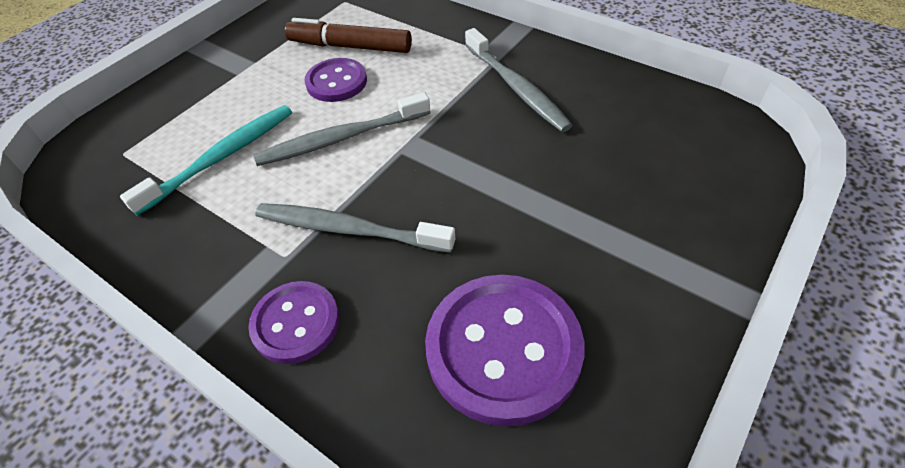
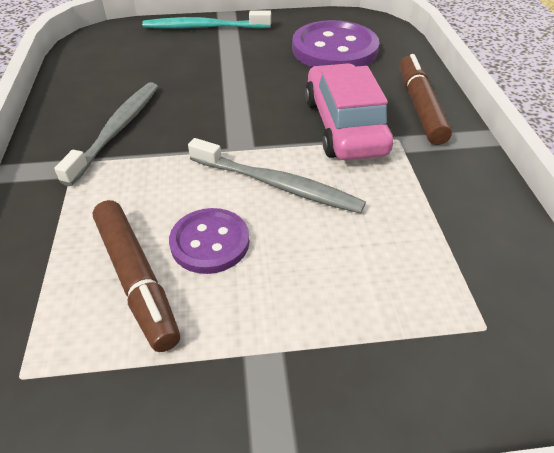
camera: 135 degrees left, 5 degrees down
(220, 158) = (388, 241): turquoise toothbrush -> turquoise toothbrush (204, 27)
(296, 323) = (420, 107): purple button -> brown marker
(350, 230) = (344, 126): grey toothbrush -> pink car

